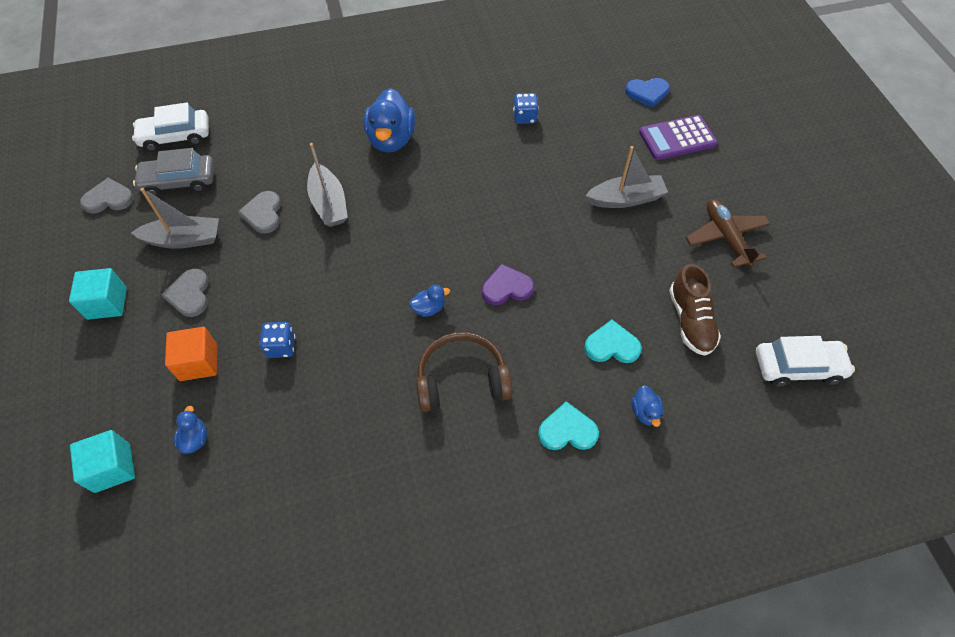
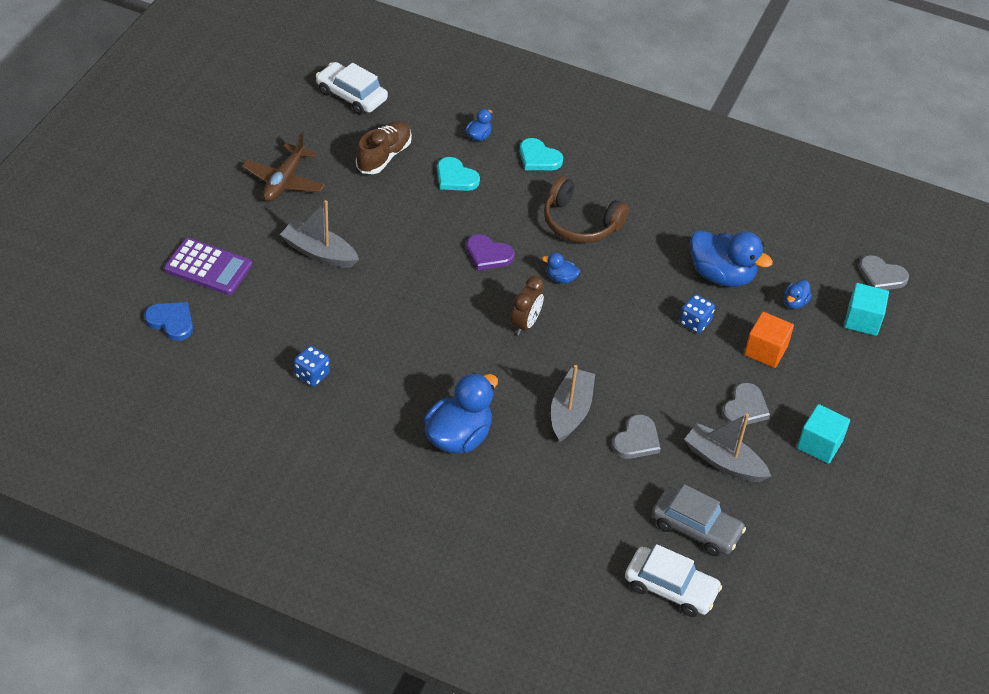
camera: 145 degrees left, 10 degrees down
(108, 199) = (776, 553): grey heart -> grey heart (881, 276)
(287, 418) = (721, 275): none -> blue duck
(420, 247) = (525, 324): none -> brown clock

